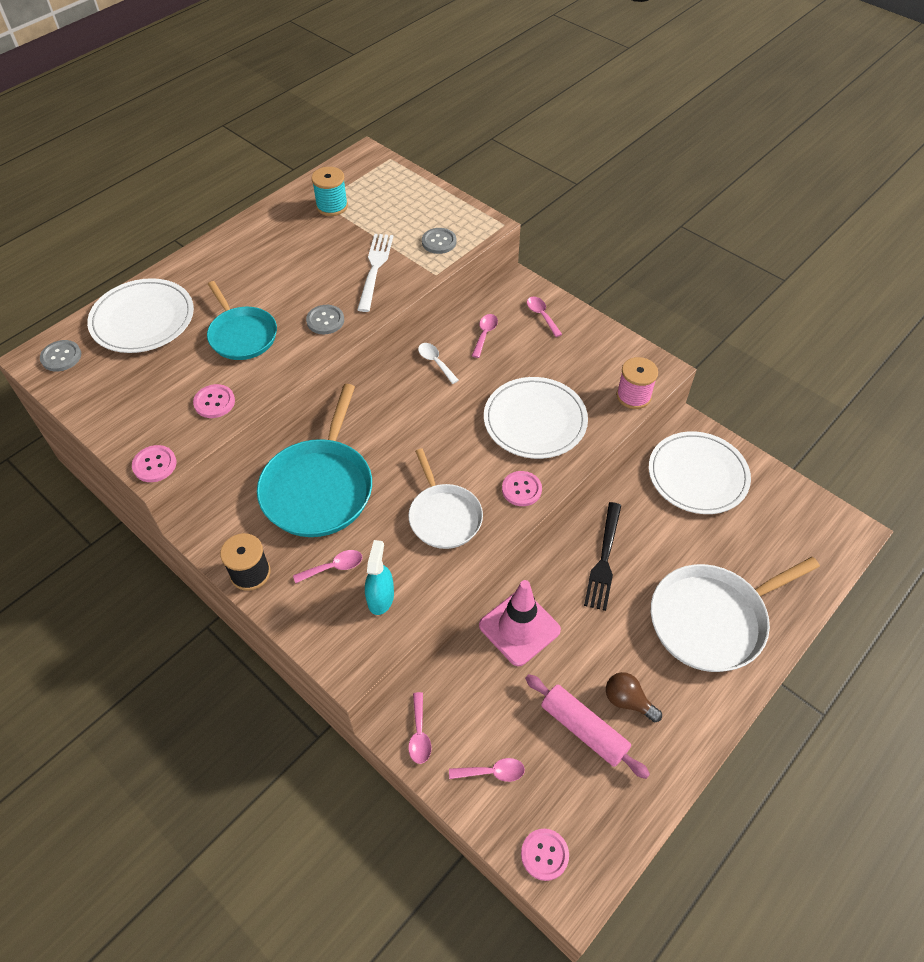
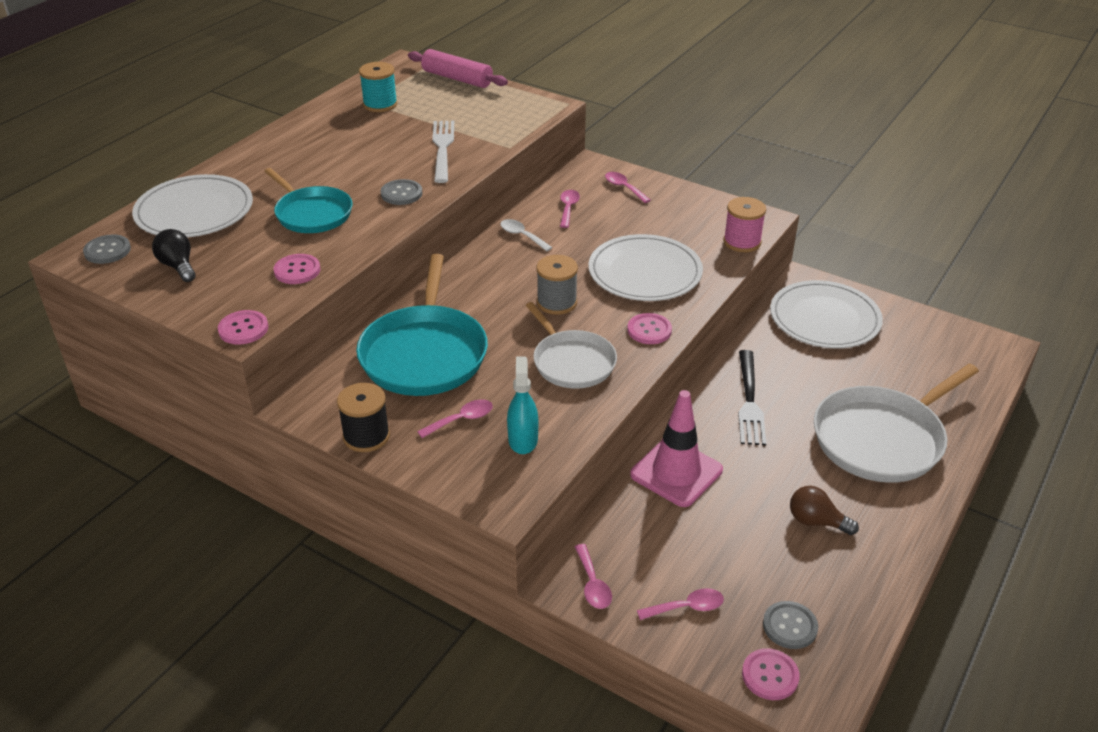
camera: 10 degrees left, 15 degrees down
(116, 383) = (178, 266): none -> black light bulb
(439, 242) = (504, 122): grey button -> grey button (790, 626)
(447, 445) = (556, 302): none -> grey spool
(583, 729) = (776, 554): pink rolling pin -> pink rolling pin (457, 78)

